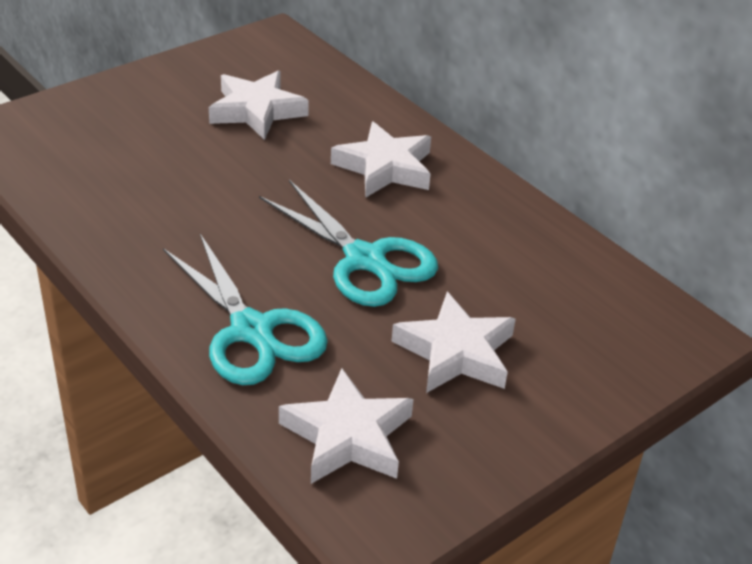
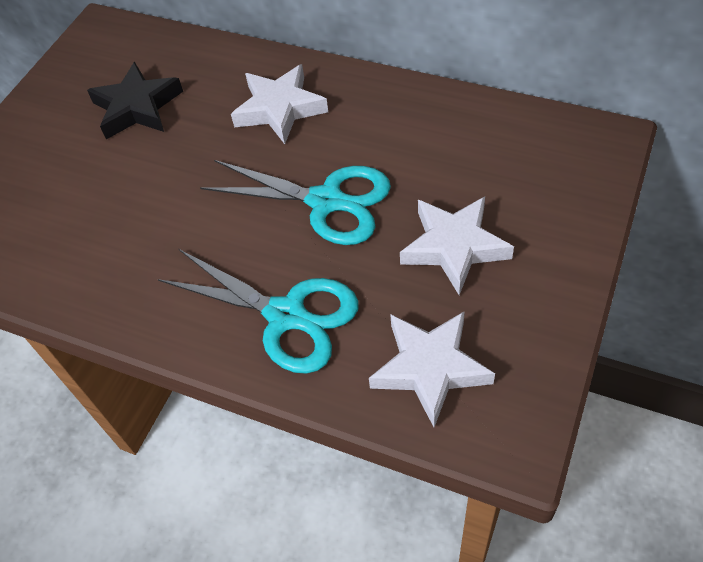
camera: 20 degrees left, 15 degrees up
(257, 111) = (137, 107): white star -> black star

